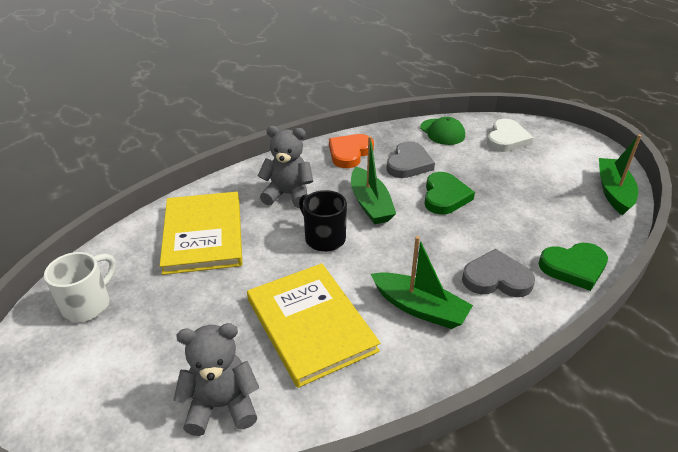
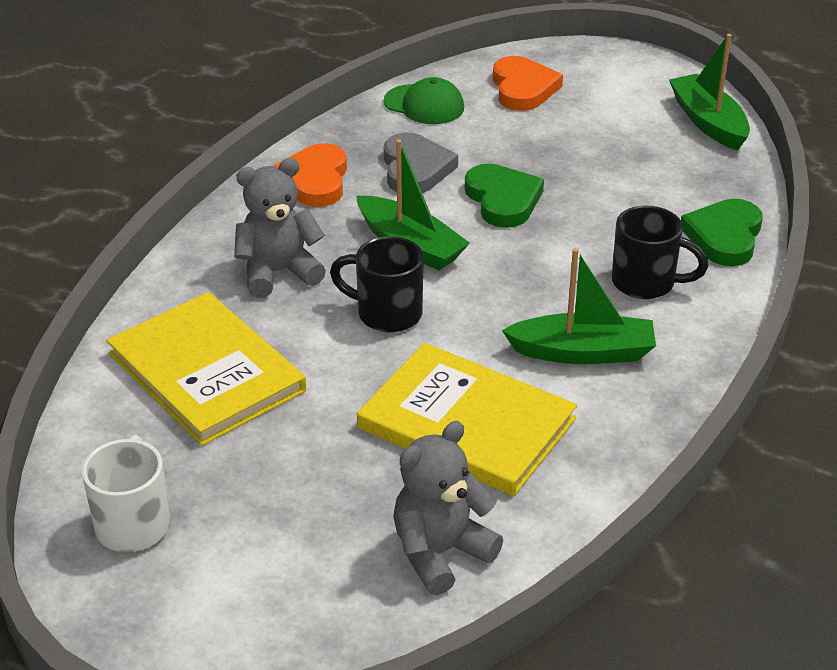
camera: 30 degrees left, 0 degrees up
(496, 278) = (646, 283): grey heart -> black mug
(506, 139) = (523, 88): white heart -> orange heart
(574, 267) = (724, 236): green heart -> green heart turned 150 degrees clockwise

